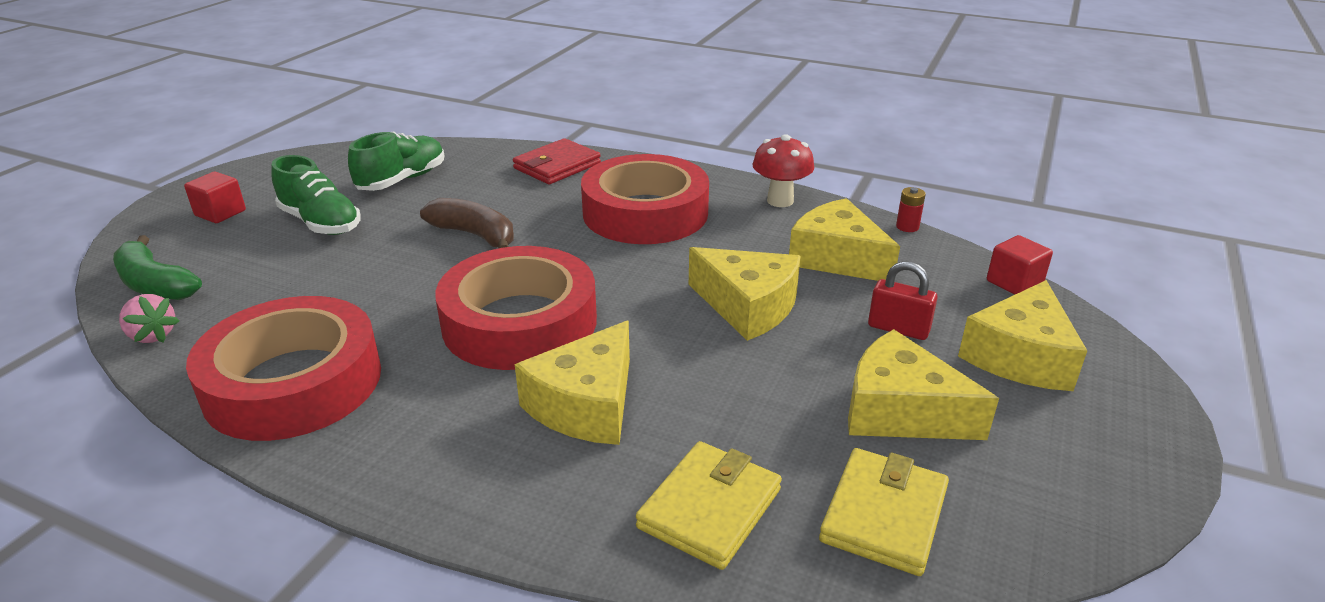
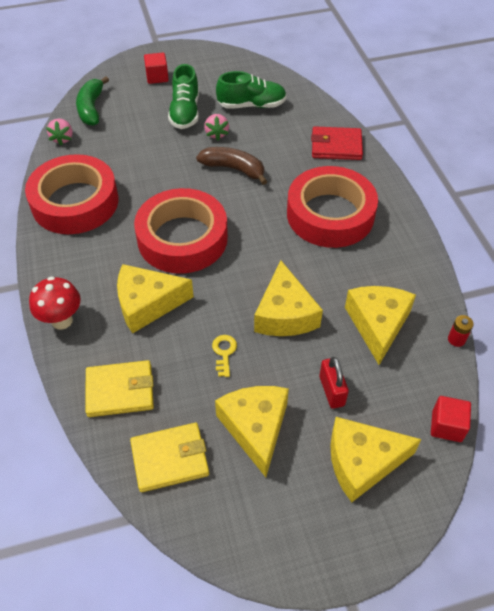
camera: 50 degrees right, 20 degrees up
(399, 220) = (216, 134): none -> pink strawberry
(475, 235) = (234, 169): brown banana -> brown banana turned 60 degrees counterclockwise
(752, 379) = (224, 353): none -> yellow key
(780, 201) = (415, 262): red mushroom -> red mushroom (62, 320)

